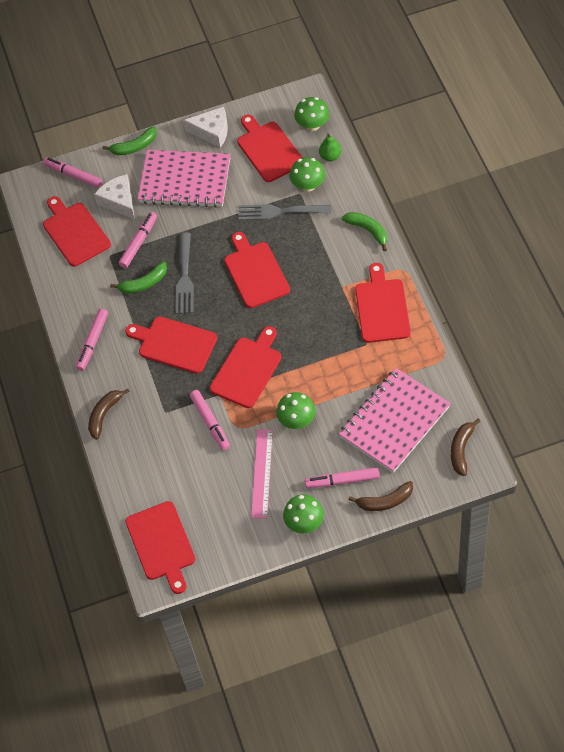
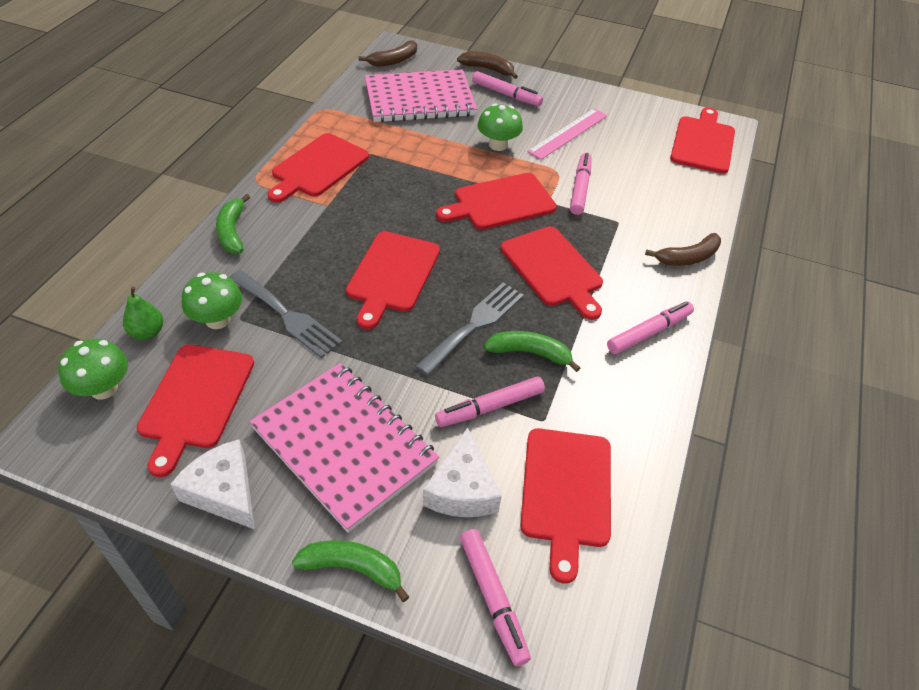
camera: 150 degrees left, 10 degrees down
(304, 523) = (565, 92): green mushroom -> none

